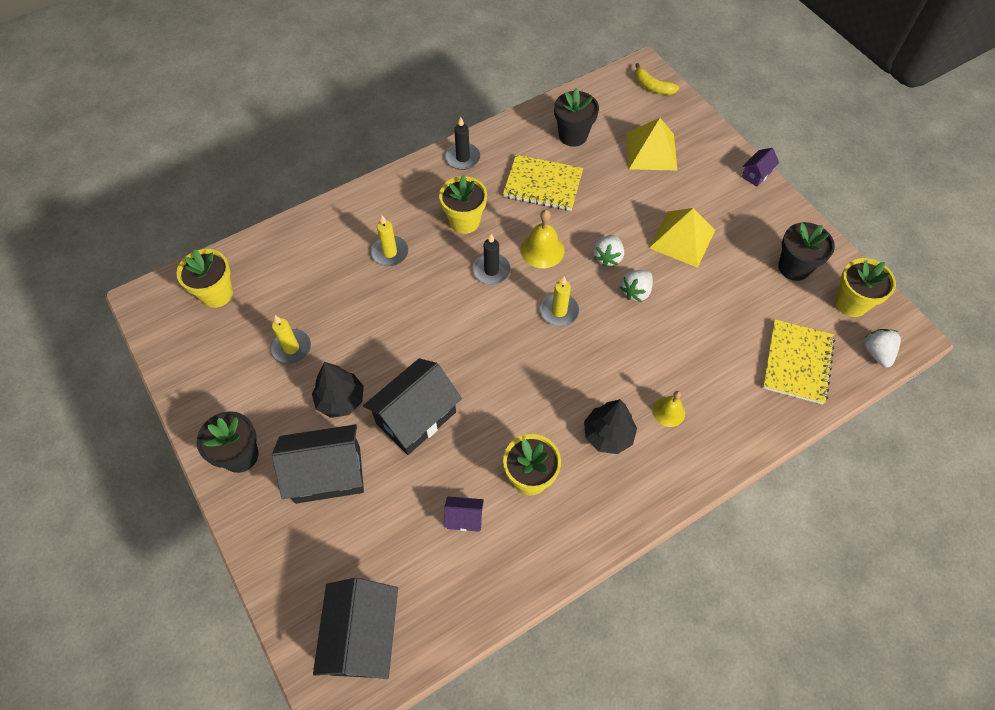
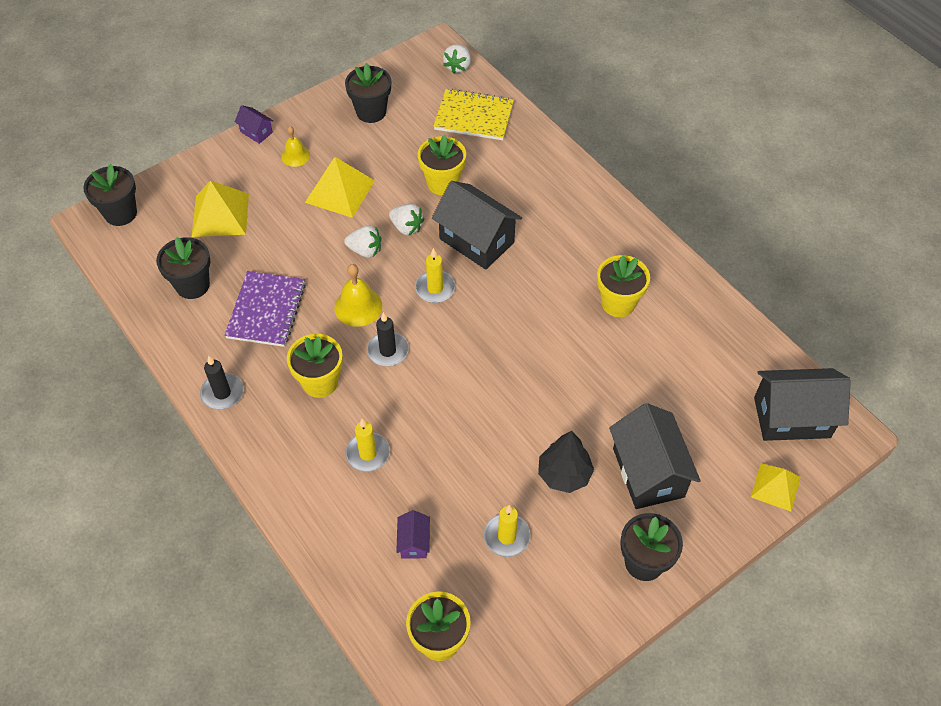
camera: 95 degrees left, 5 degrees down
(287, 597) = (775, 487): none -> yellow pyramid
(416, 417) = (573, 402): black house -> black house (476, 241)
(464, 518) = (667, 351): purple house -> purple house (414, 542)
(543, 185) = (266, 310): yellow notebook -> purple notebook
(608, 435) = (565, 247): black tree -> none
(652, 86) = (120, 213): yellow banana -> black flower pot
(668, 412) = (535, 204): yellow bell -> yellow bell (295, 156)
(851, 303) = (408, 78): yellow flower pot -> yellow flower pot (442, 183)
(876, 353) = (458, 67): white strawberry -> white strawberry turned 60 degrees counterclockwise

